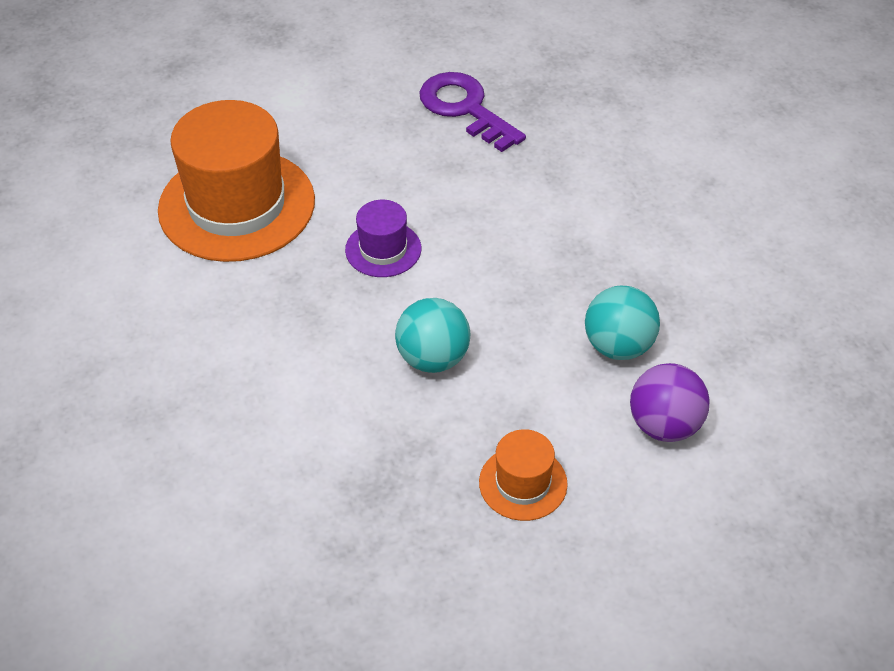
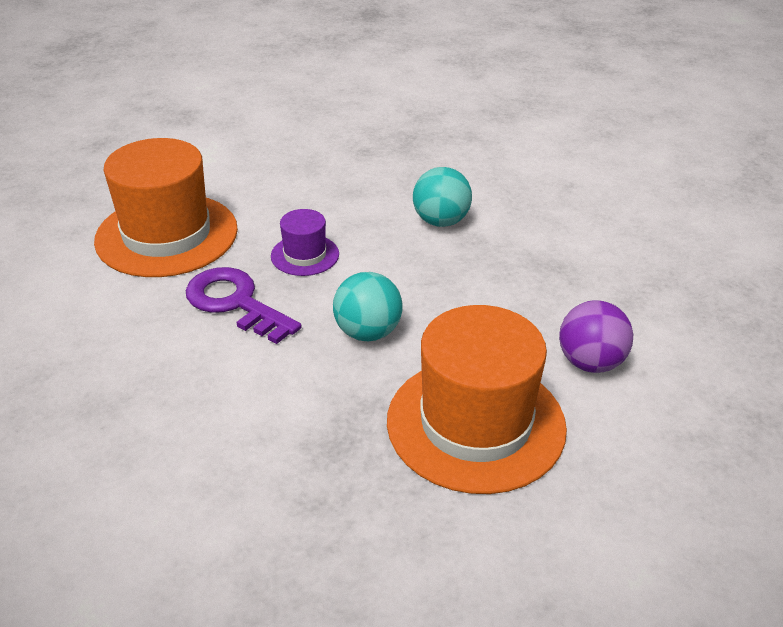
camera: 10 degrees left, 10 degrees down
(465, 109) = (354, 153): purple key -> purple key (235, 303)
(523, 483) = (476, 424): orange hat -> orange hat, size x2.11
(618, 346) = (531, 306): turquoise ball -> turquoise ball (441, 221)

